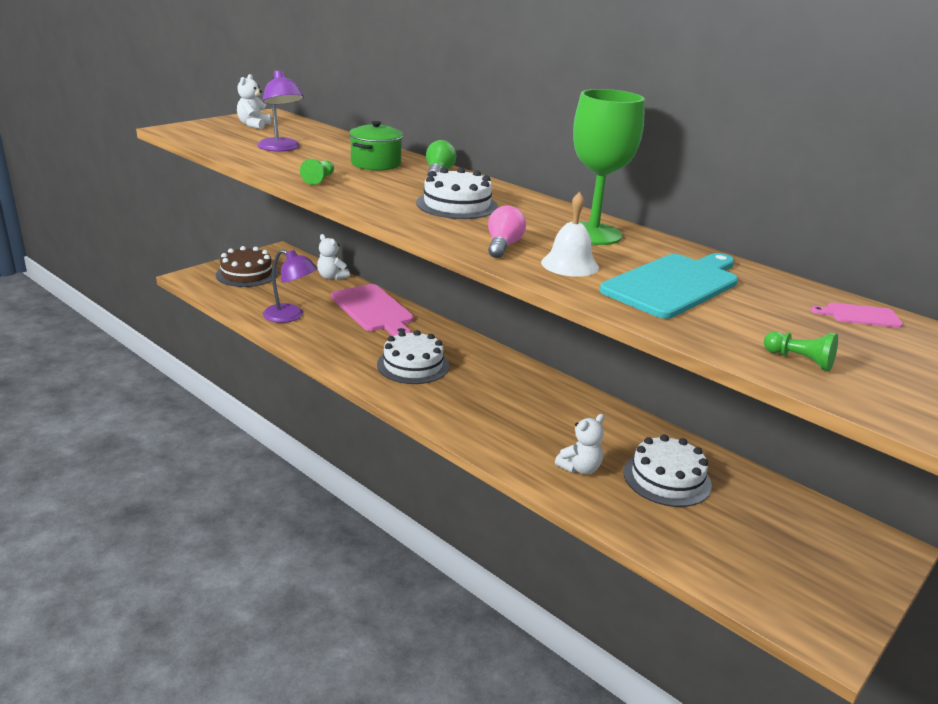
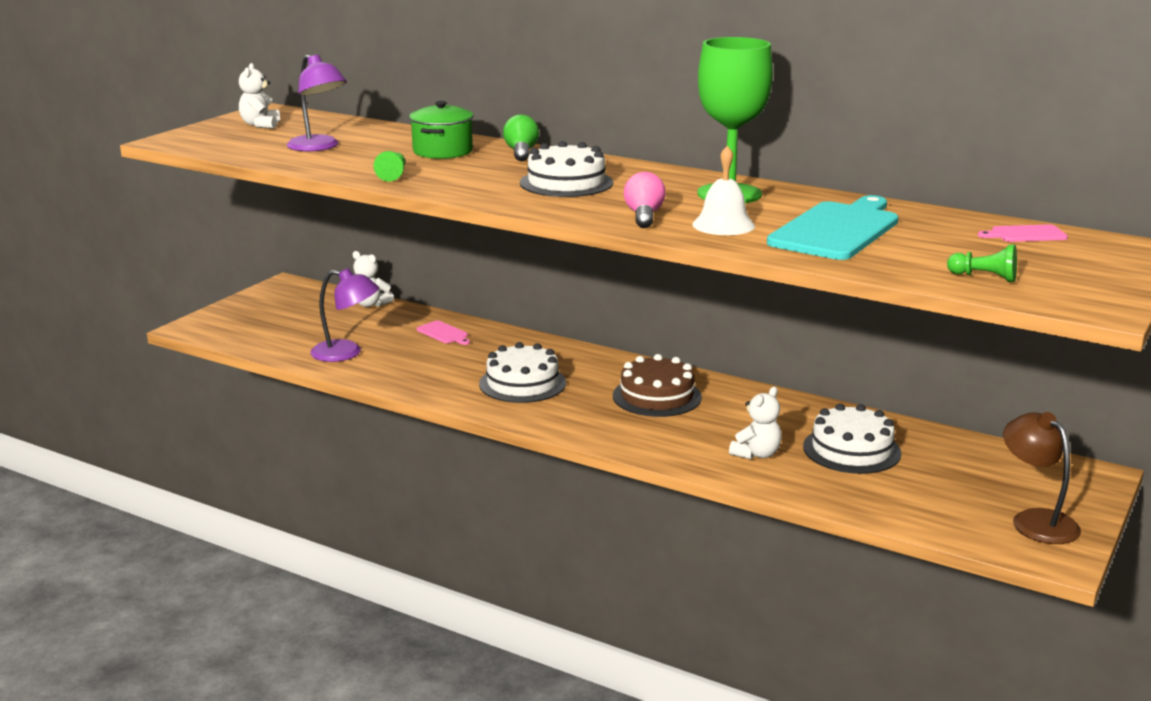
camera: 10 degrees left, 5 degrees down
(247, 274) = (262, 315): brown cake -> brown cake (657, 396)
(373, 310) = (444, 333): pink cutting board -> pink cutting board, size x0.45
(819, 590) = (1036, 520): none -> brown lamp

